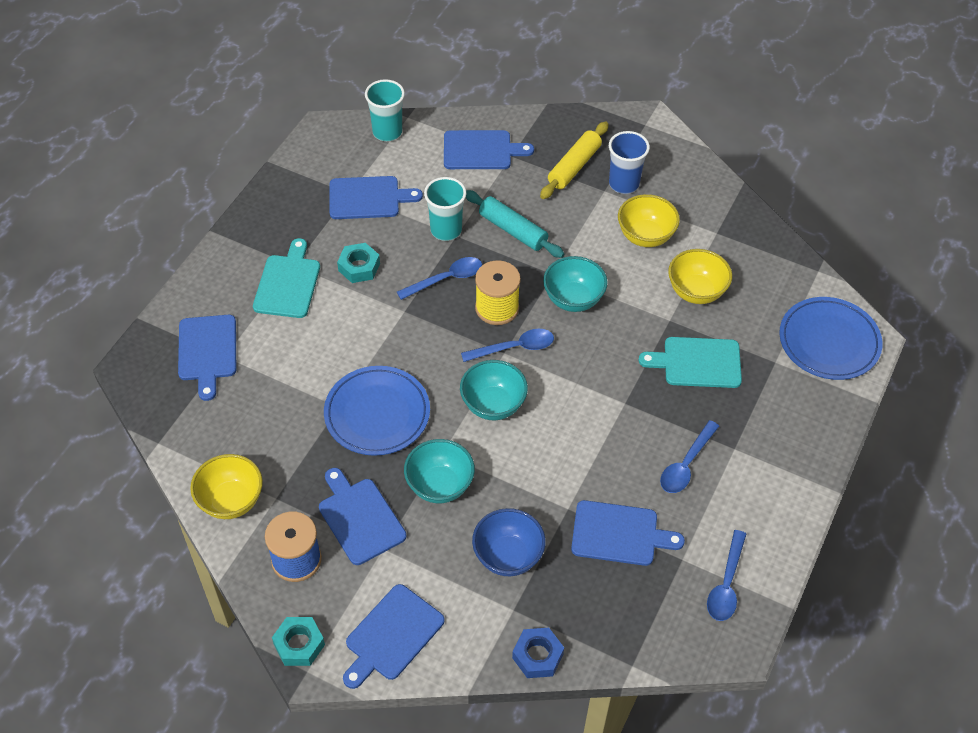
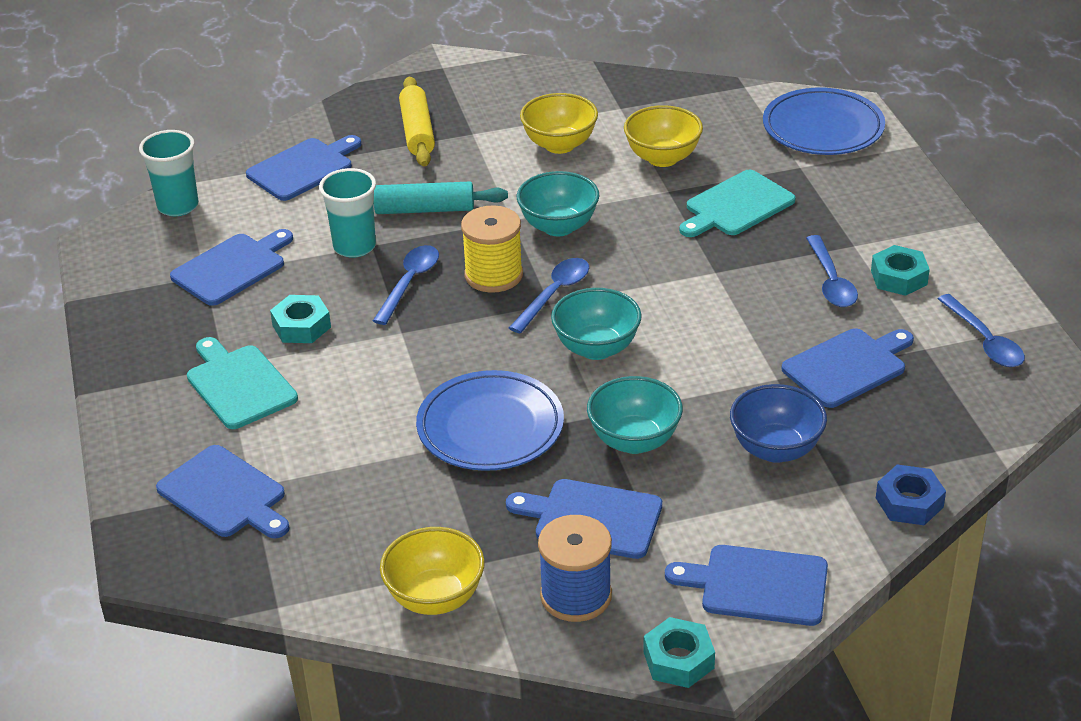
camera: 40 degrees left, 15 degrees down
(392, 635) = (758, 585): blue cutting board -> blue cutting board turned 105 degrees clockwise
(624, 184) = (484, 119): blue cup -> none
(732, 495) = (899, 277): none -> turquoise nut

